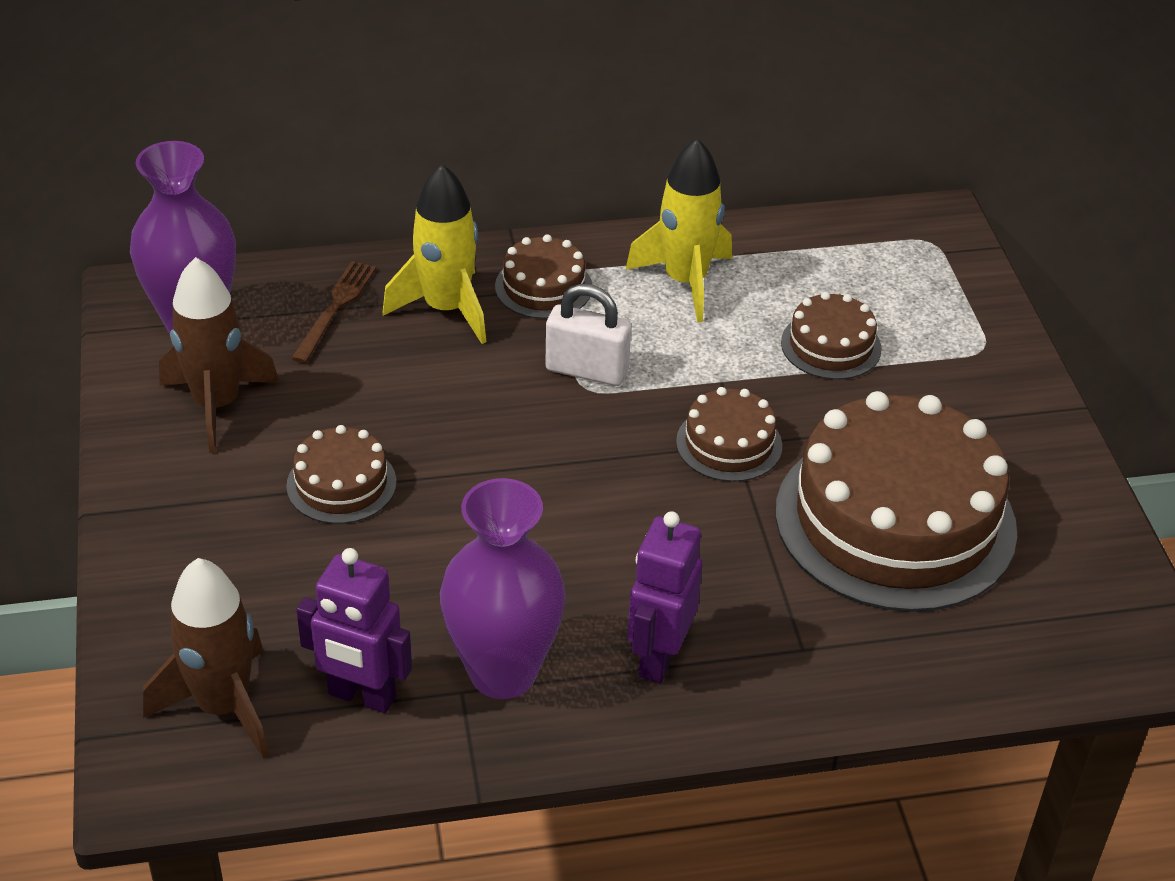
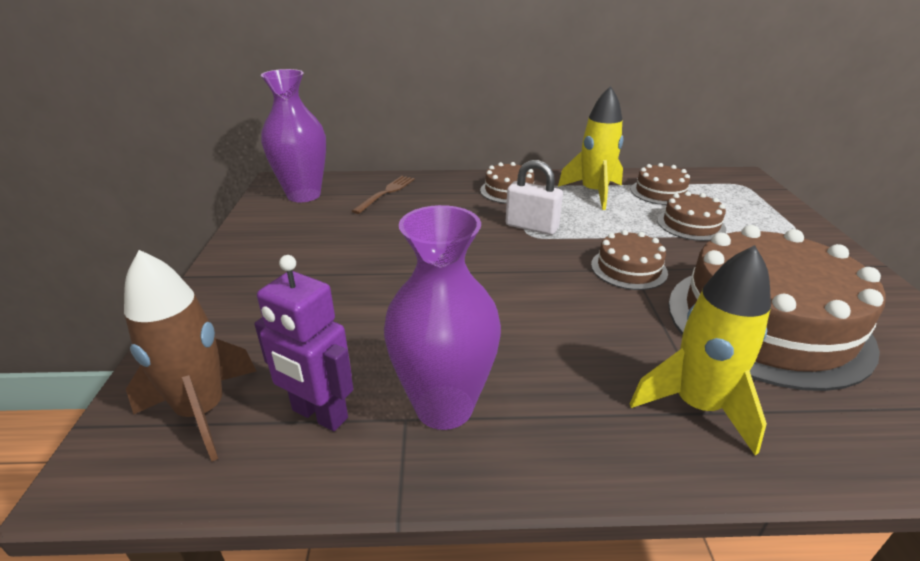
camera: 10 degrees right, 10 degrees down
(217, 405) = (298, 229): brown rocket -> none
(341, 484) = (358, 272): brown cake -> brown cake (660, 192)
(446, 309) = (450, 196): yellow rocket -> yellow rocket (697, 405)
(658, 658) = (581, 407): purple robot -> none

